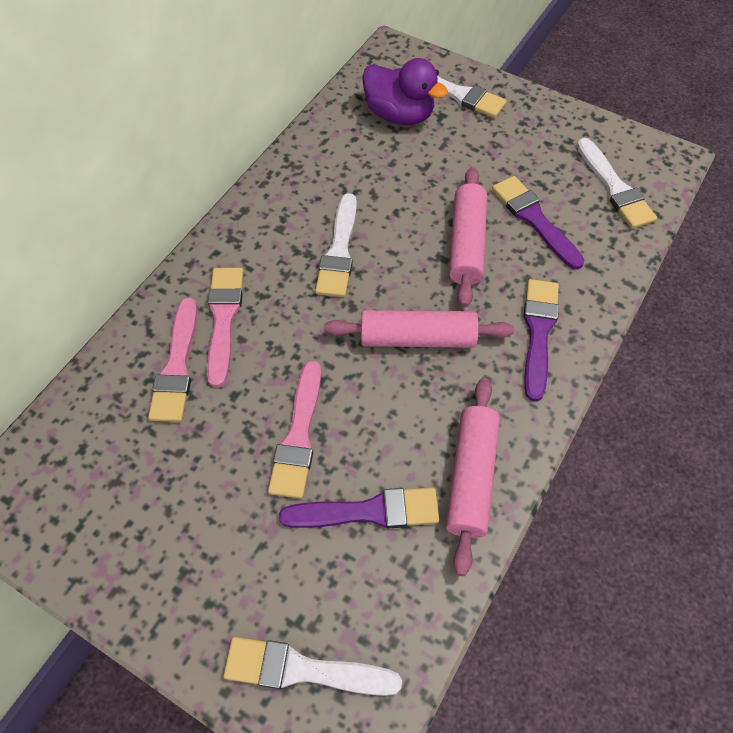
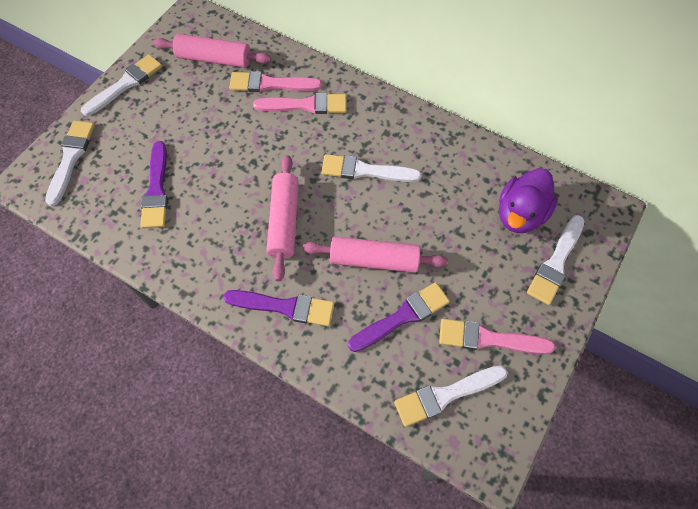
camera: 90 degrees right, 5 degrees up
(143, 598) = (125, 84): none -> white brush
(298, 435) = (214, 151): pink brush -> pink brush (489, 339)
(471, 477) = (170, 250): pink rolling pin -> pink rolling pin (214, 59)

